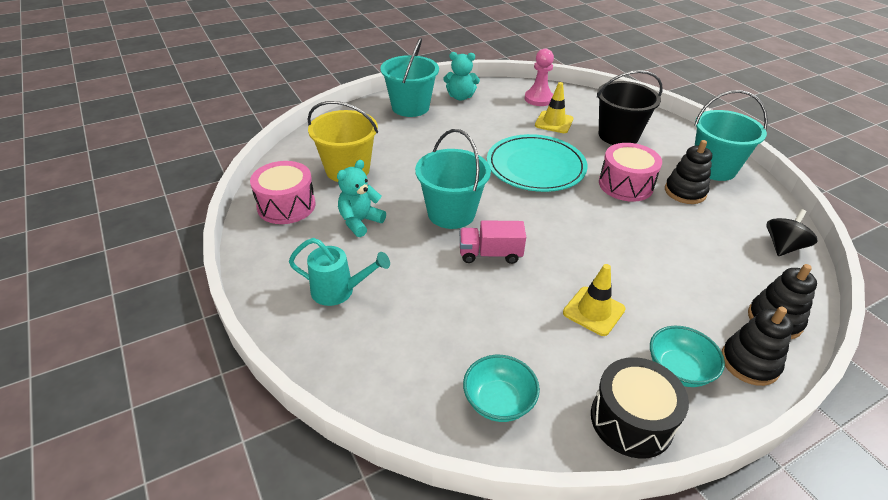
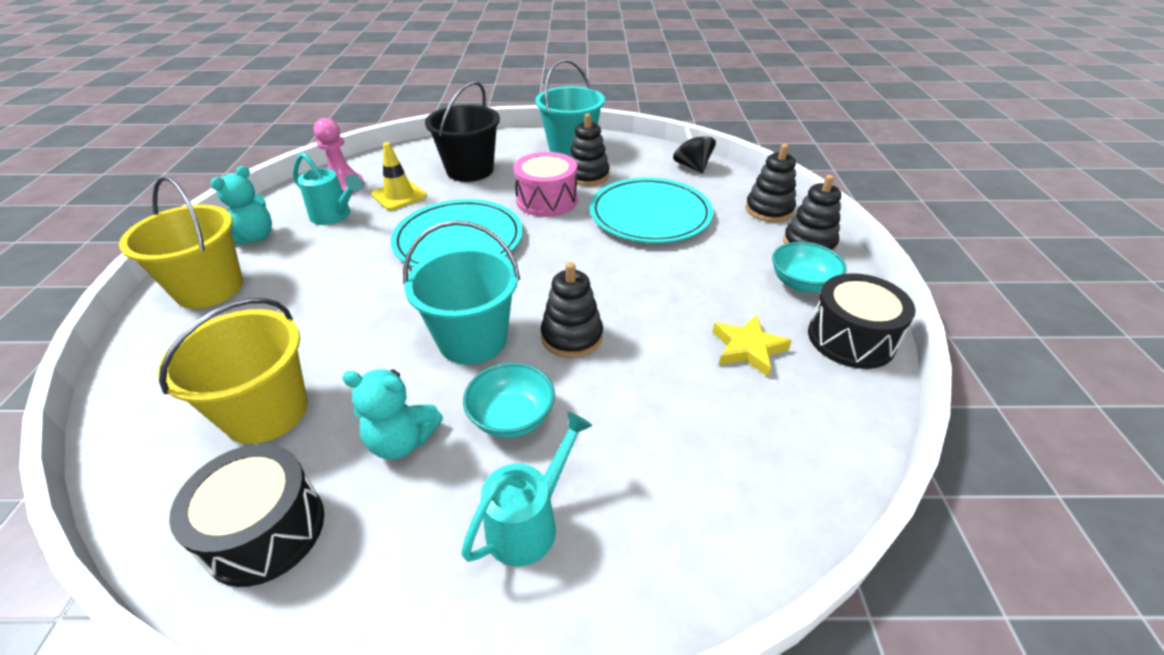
camera: 60 degrees left, 0 degrees up
(286, 206) = (265, 530): pink drum -> black drum
(360, 222) = (402, 441): turquoise teddy bear -> turquoise teddy bear turned 60 degrees counterclockwise
(410, 107) = (210, 288): turquoise bucket -> yellow bucket
(490, 254) = (572, 337): pink truck -> black stacking toy
(498, 401) = (798, 425): turquoise bowl -> turquoise bowl (512, 417)
(507, 111) = (334, 216): none -> turquoise watering can
(558, 351) = (748, 348): none -> yellow star
(593, 311) = (706, 299): yellow traffic cone -> none
(672, 245) = (650, 214): none -> turquoise plate

